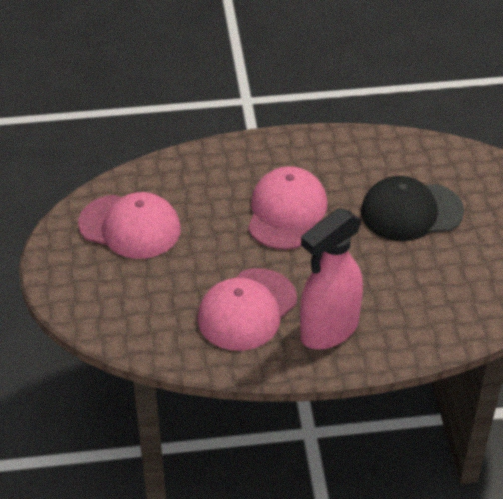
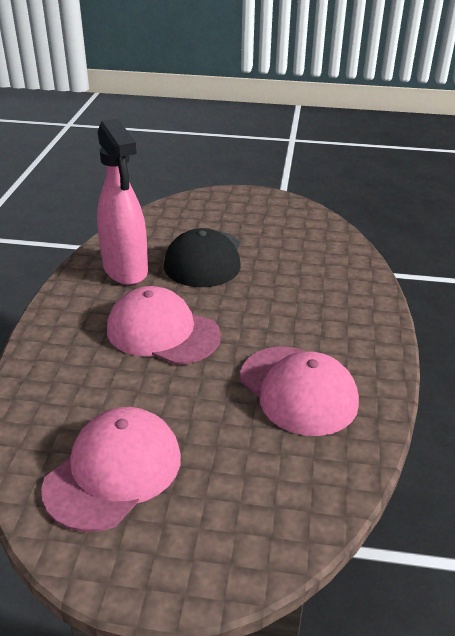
camera: 75 degrees left, 10 degrees down
(328, 330) = (342, 338): pink spray bottle -> pink spray bottle (125, 270)

